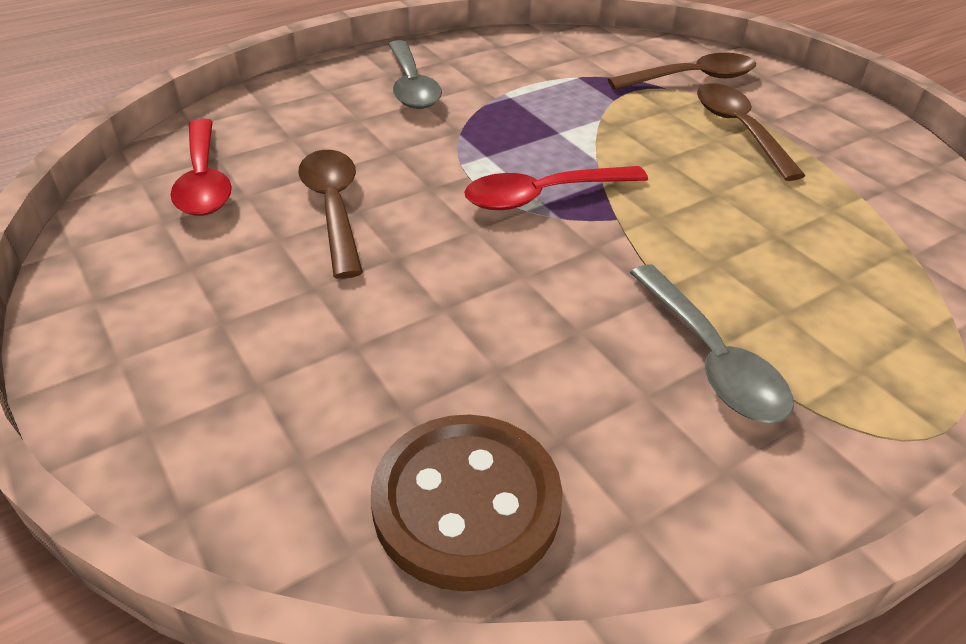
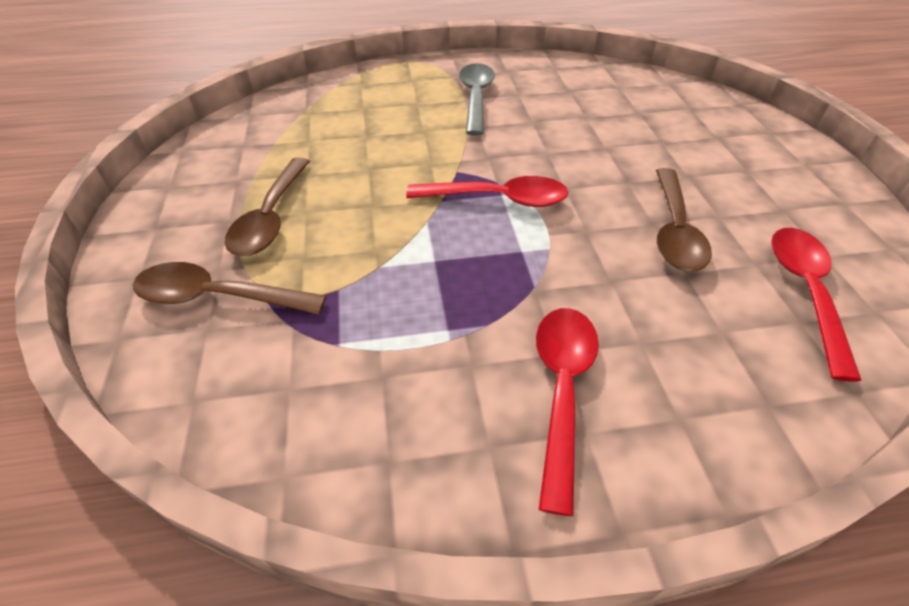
camera: 155 degrees left, 5 degrees up
(411, 86) = (561, 390): grey spoon -> red spoon
(466, 503) = (619, 83): brown button -> none

